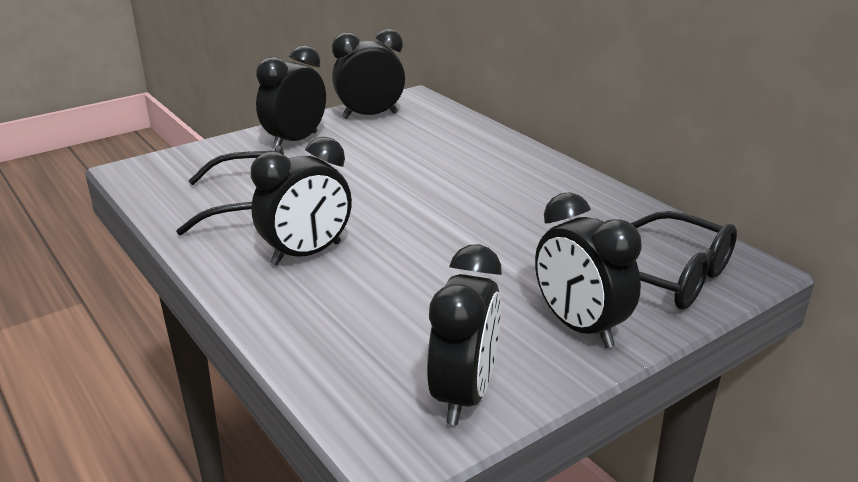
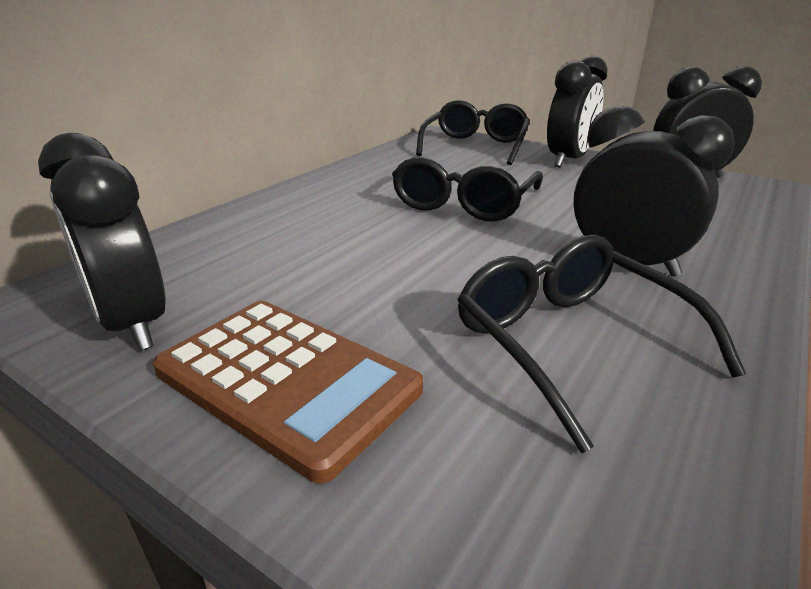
camera: 110 degrees left, 0 degrees up
(295, 141) = (287, 380): black clock -> brown calculator
(468, 222) = (464, 203): none -> black glasses

